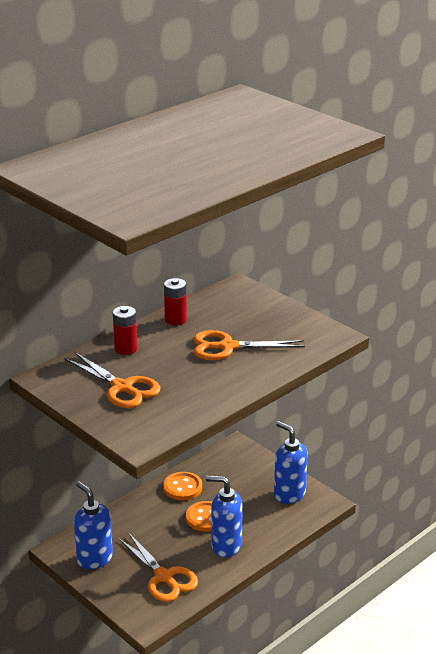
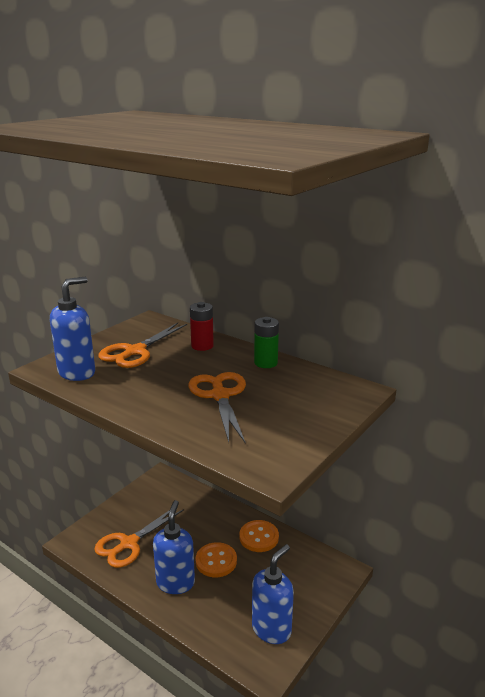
camera: 80 degrees right, 5 degrees down
(94, 559) = (151, 497): blue soap dispenser -> blue soap dispenser (77, 373)
(175, 320) = (265, 363): red battery -> green battery

